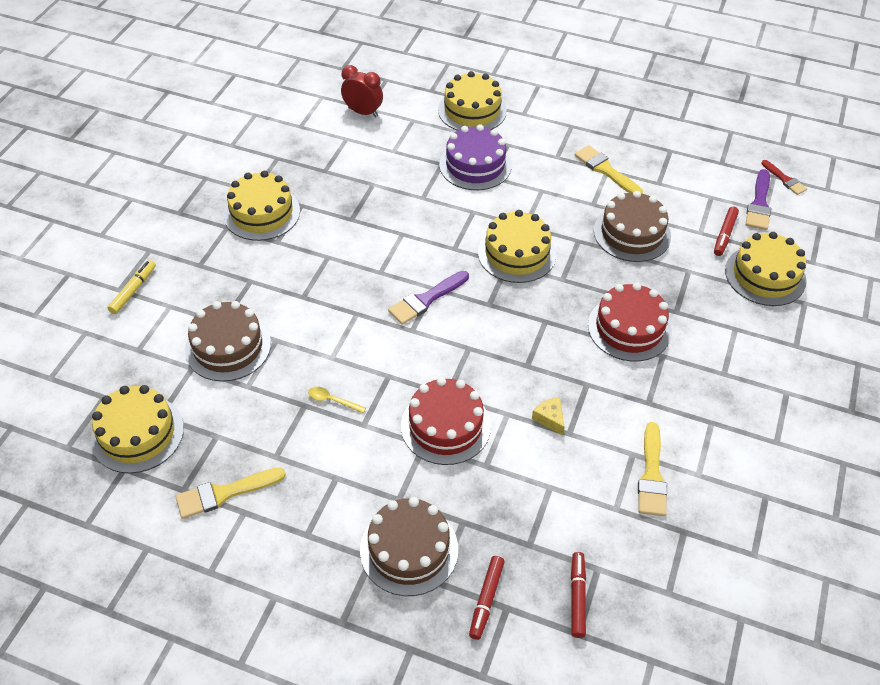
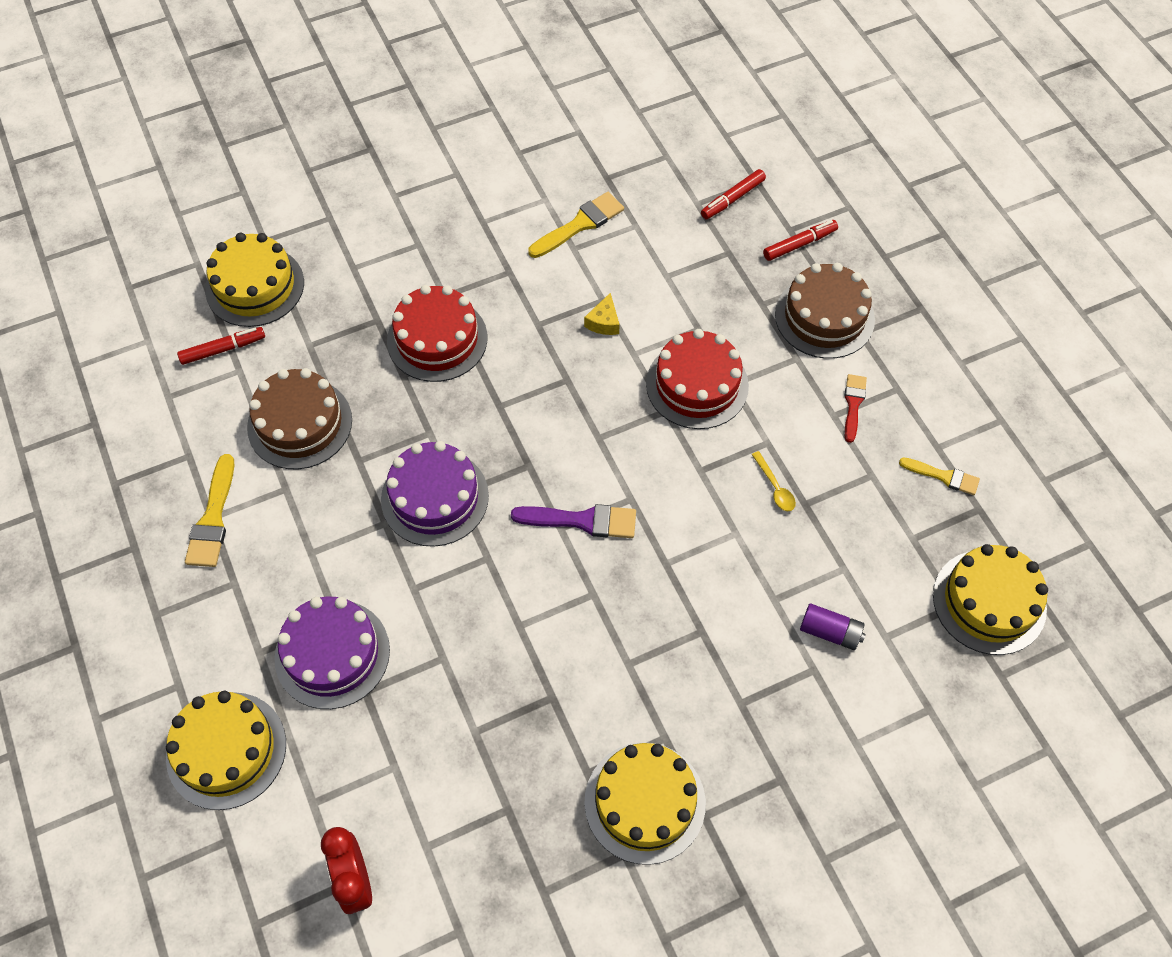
camera: 135 degrees left, 10 degrees up
(133, 290) = (884, 805): yellow marker -> none
(225, 493) = (943, 476): yellow brush -> yellow brush, size x0.65
(228, 347) = (830, 632): brown cake -> purple battery
(516, 253) = (435, 497): yellow cake -> purple cake
(759, 204) = (140, 351): purple brush -> none
(784, 179) = (74, 354): red brush -> red brush (853, 404)

